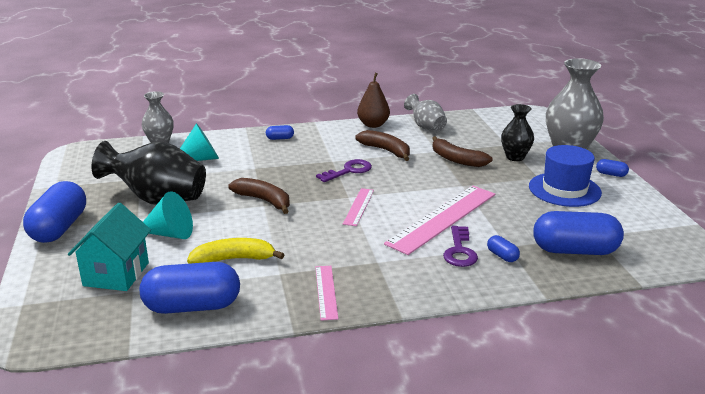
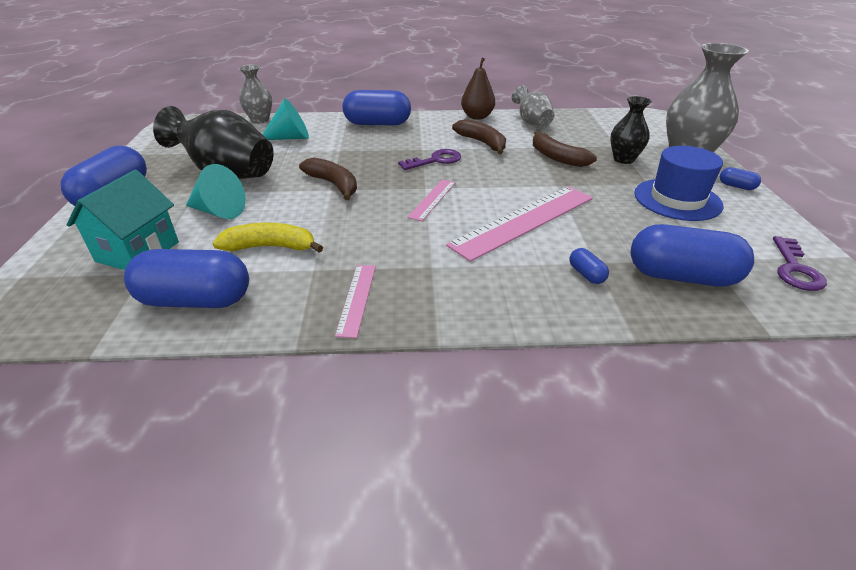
camera: 10 degrees right, 10 degrees up
(280, 138) = (377, 124): blue capsule -> blue capsule, size x2.32
(459, 251) = (534, 262): purple key -> purple key (795, 269)

